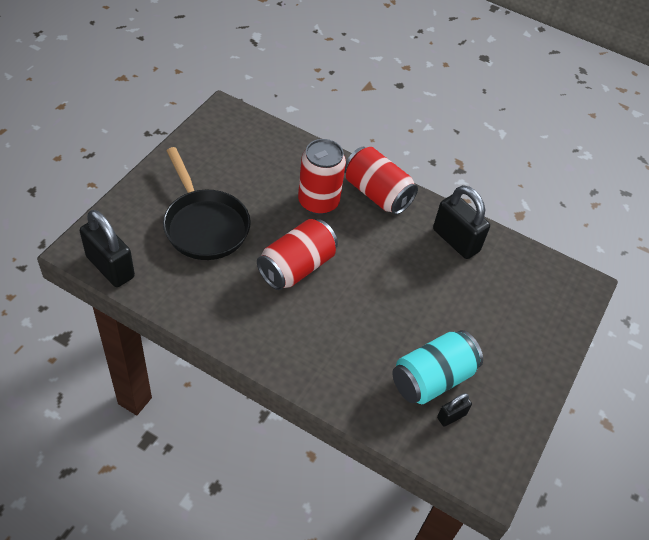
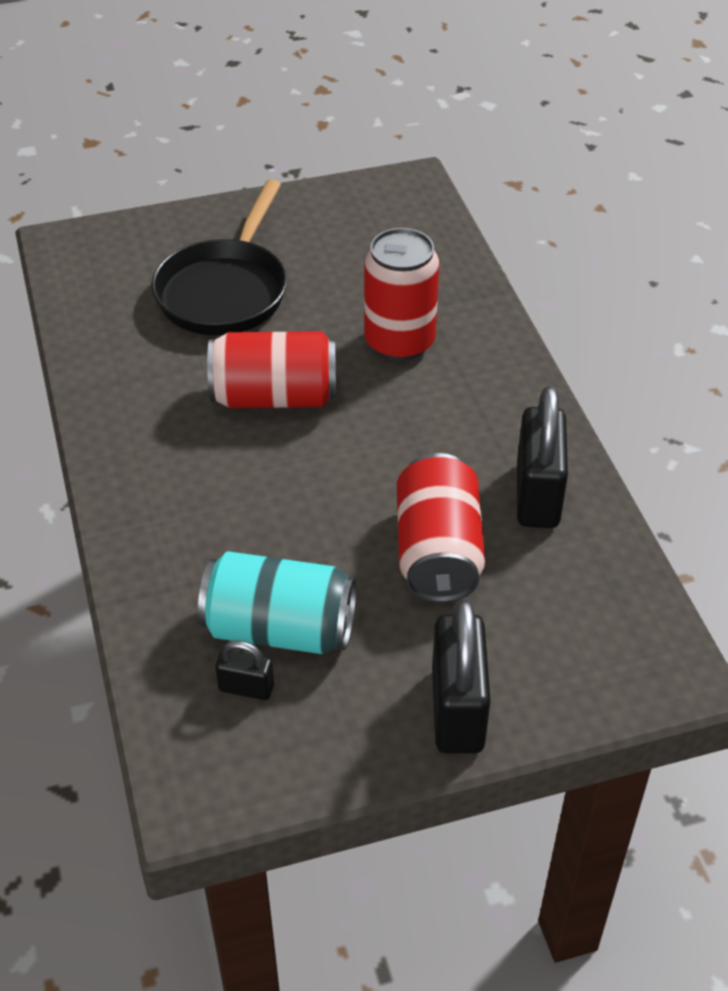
camera: 50 degrees right, 5 degrees down
(110, 267) = (71, 276): black padlock -> black padlock (457, 710)
(377, 194) = (494, 376): red can -> red can (438, 552)

